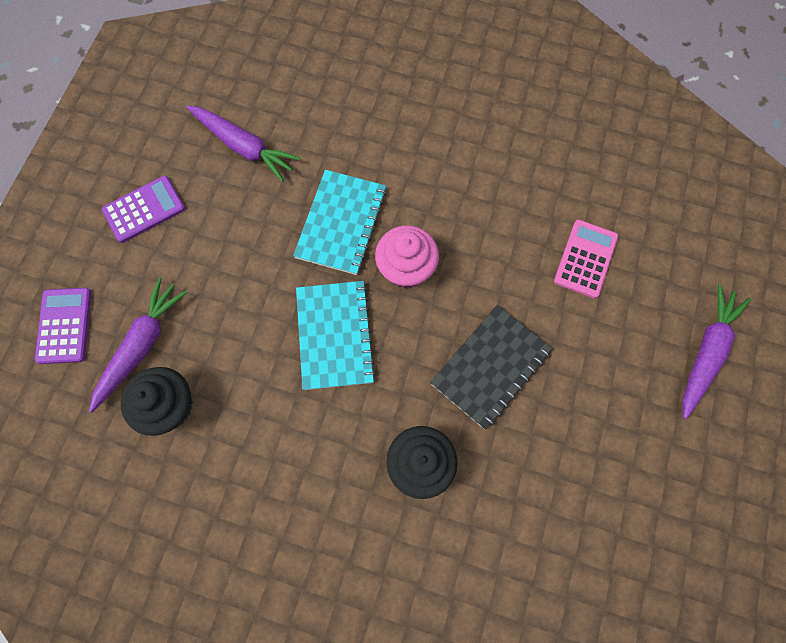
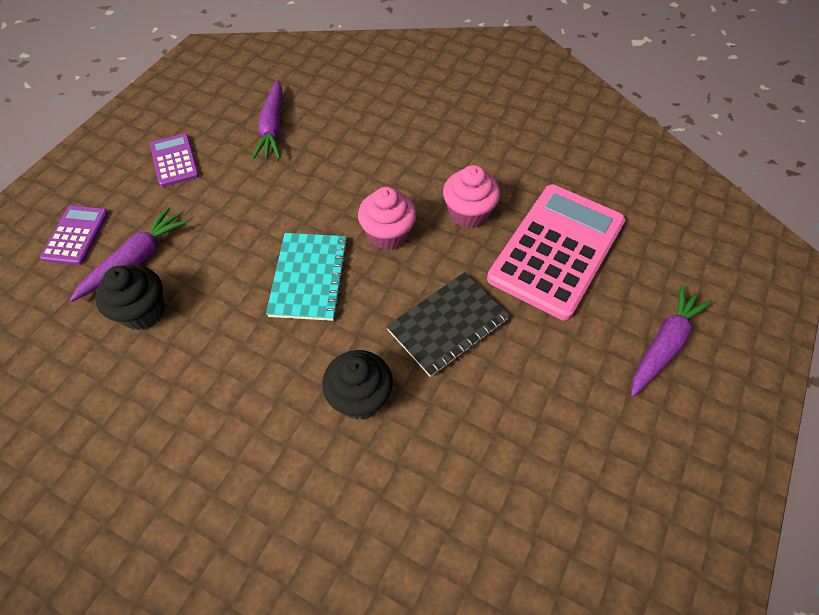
camera: 10 degrees right, 15 degrees down
(144, 209) = (174, 160): purple calculator -> purple calculator turned 90 degrees counterclockwise
(244, 147) = (273, 128): purple carrot -> purple carrot turned 45 degrees clockwise
(341, 223) = (339, 193): turquoise notebook -> none
(486, 228) = (468, 213): none -> pink cupcake
(585, 259) = (556, 250): pink calculator -> pink calculator, size x2.06

